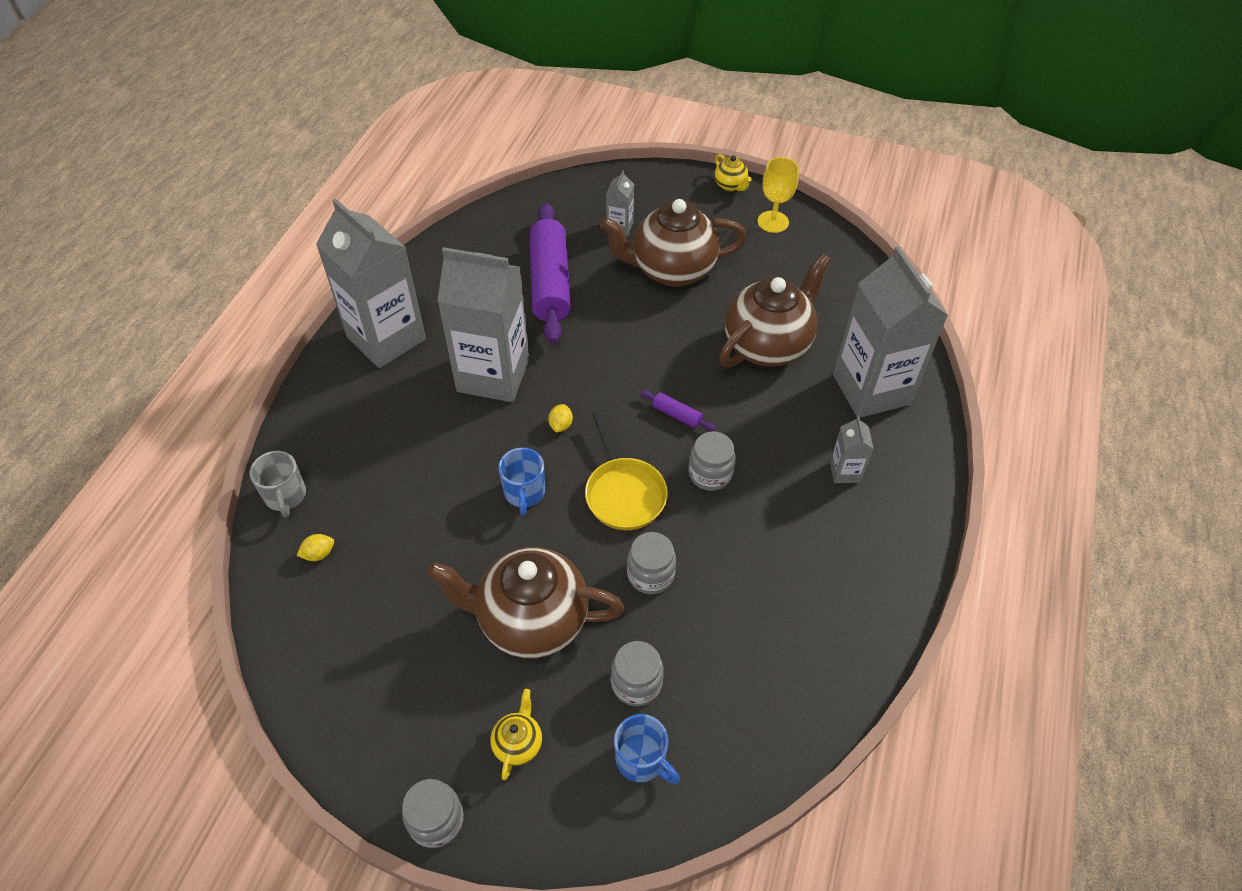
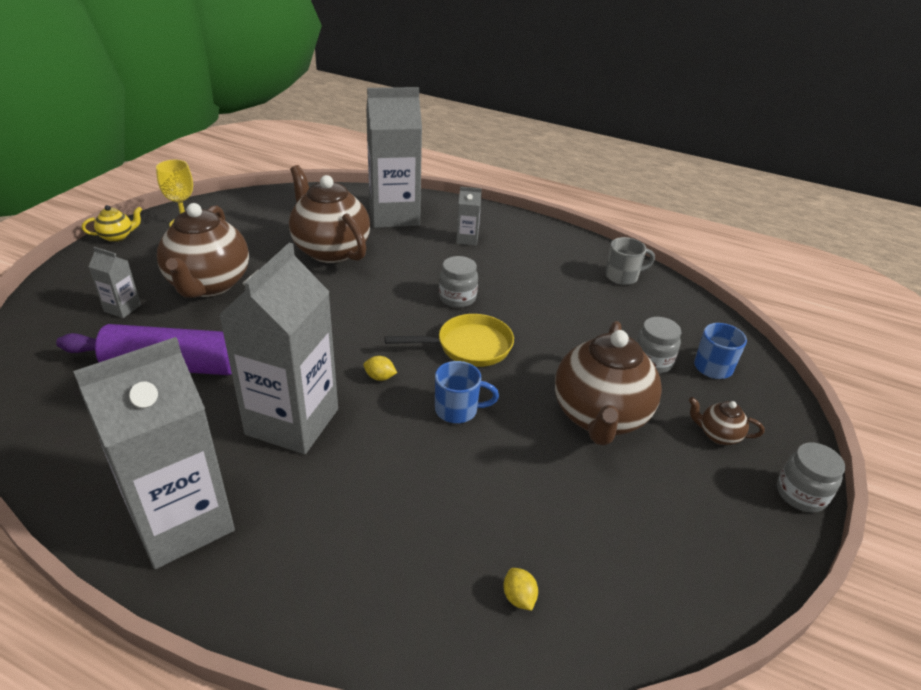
camera: 85 degrees left, 15 degrees down
(285, 496) = (424, 641): grey mug -> grey mug (622, 276)
(518, 744) = (718, 435): yellow teapot -> brown teapot
(650, 575) = (553, 342): grey jar -> none
(677, 415) = (390, 306): purple rolling pin -> none

